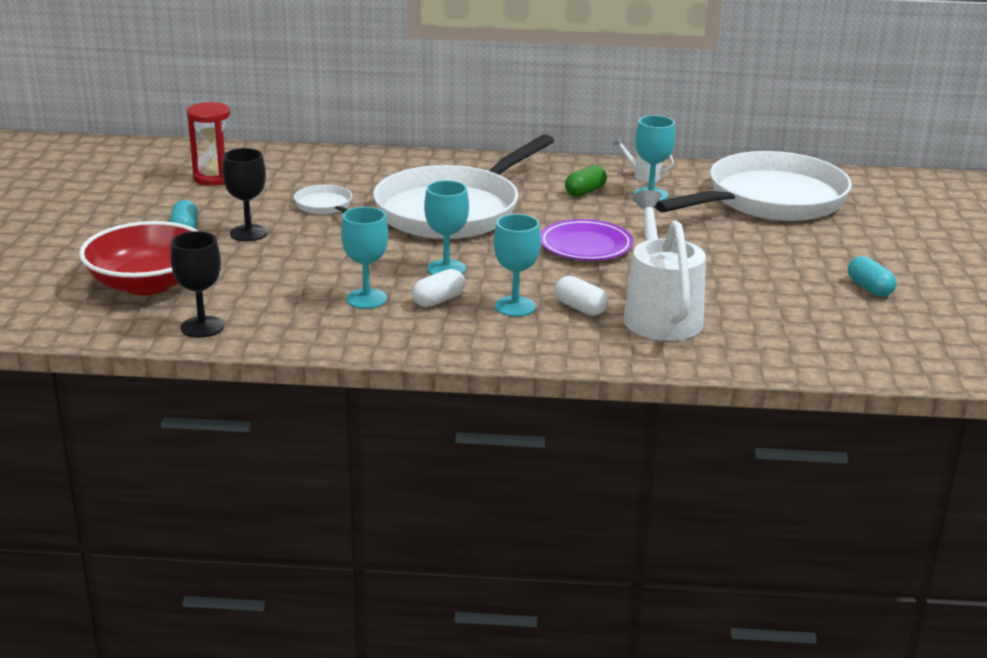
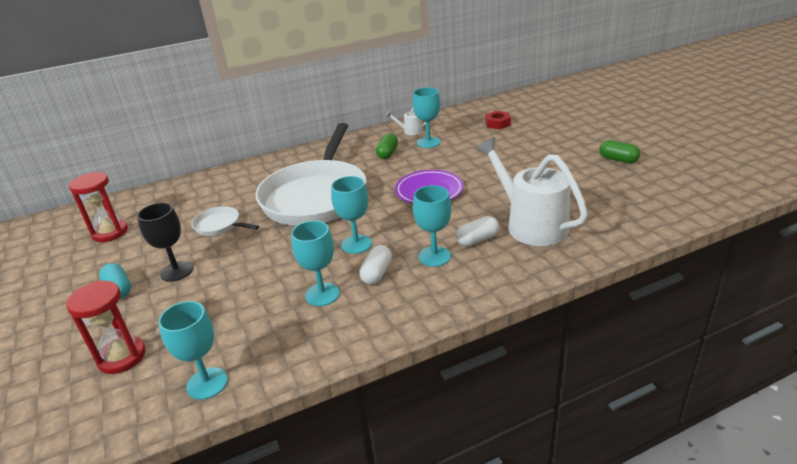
camera: 25 degrees left, 5 degrees up
(148, 283) = (122, 357): red bowl -> red hourglass
(202, 327) = (207, 383): black goblet -> turquoise goblet
(580, 308) = (477, 240): white capsule -> white capsule turned 45 degrees counterclockwise
(769, 200) = (497, 124): white pan -> red nut
(869, 288) = (618, 159): turquoise capsule -> green capsule

